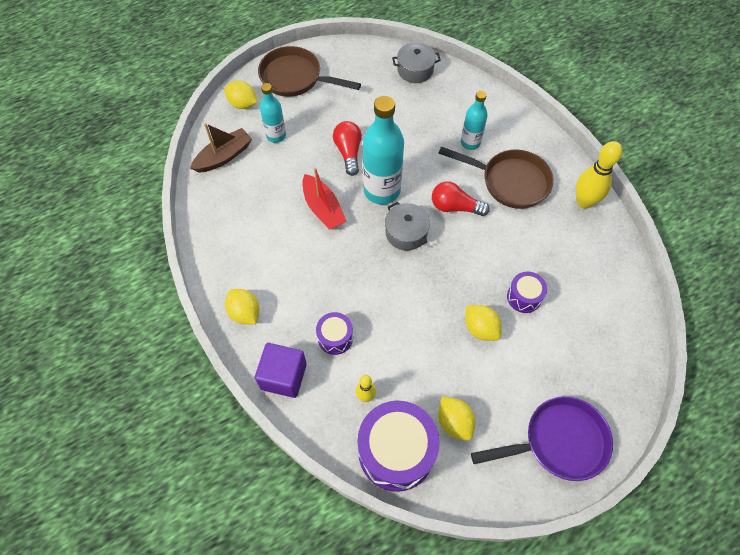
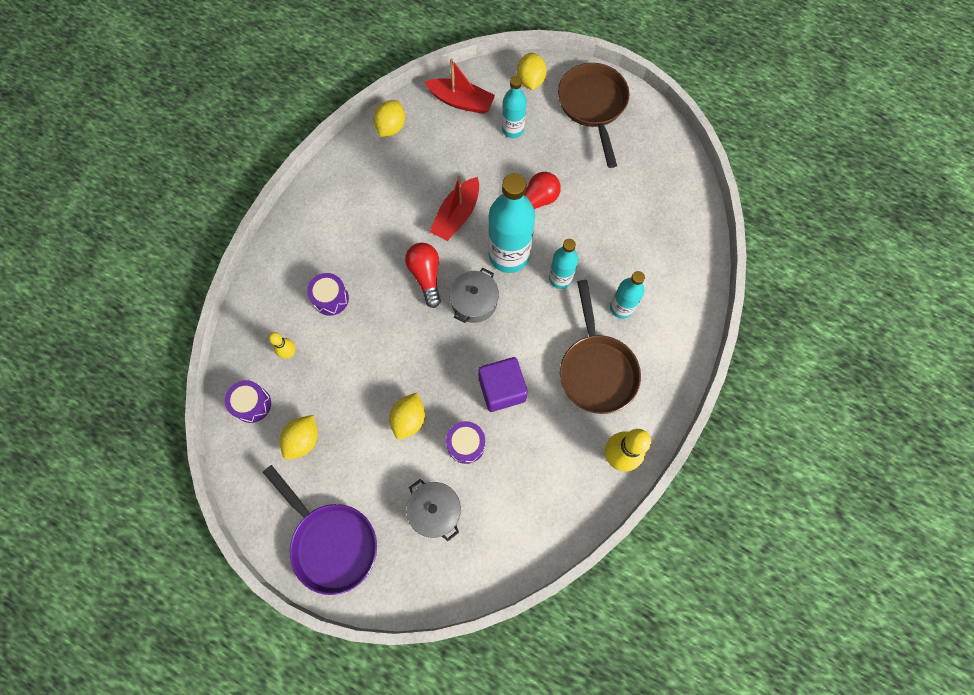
camera: 60 degrees right, 10 degrees up
(224, 156) = (461, 101): brown boat -> red boat
(245, 313) = (314, 213): yellow lemon -> yellow lemon (391, 127)
(283, 376) = (273, 277): purple cube -> purple cube (502, 389)
(396, 451) = (252, 404): purple drum -> purple drum, size x0.51
(415, 70) = (681, 208): grey pot -> grey pot (435, 511)
(423, 168) = (560, 278): none -> turquoise bottle
(455, 207) = (531, 331): red light bulb -> red light bulb (426, 276)

